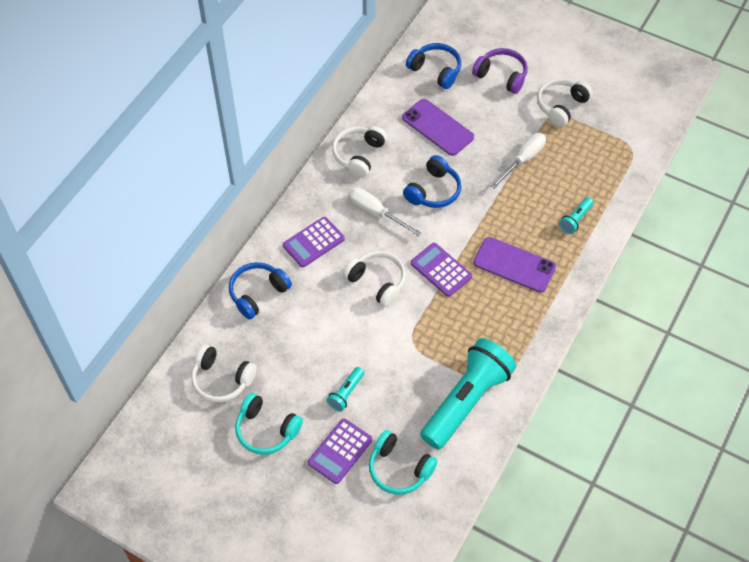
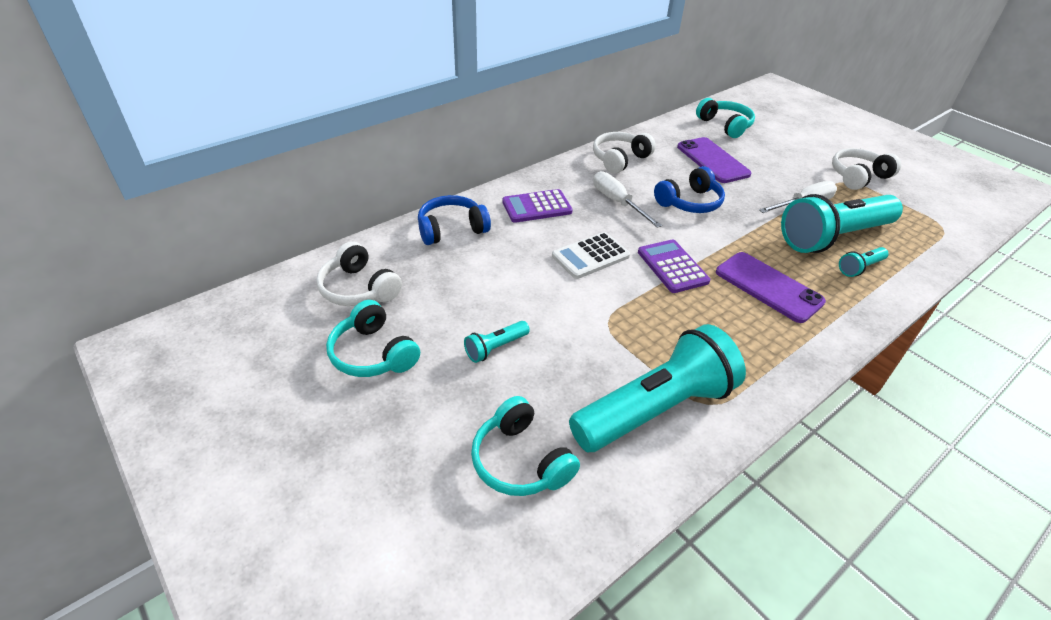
camera: 20 degrees right, 15 degrees down
(340, 451) = (450, 409): purple calculator -> none
(377, 282) = (590, 256): white headphones -> white calculator
(435, 70) = (725, 125): blue headphones -> turquoise headphones
(501, 76) = (794, 143): purple headphones -> none
(552, 192) = (833, 237): none -> turquoise flashlight

